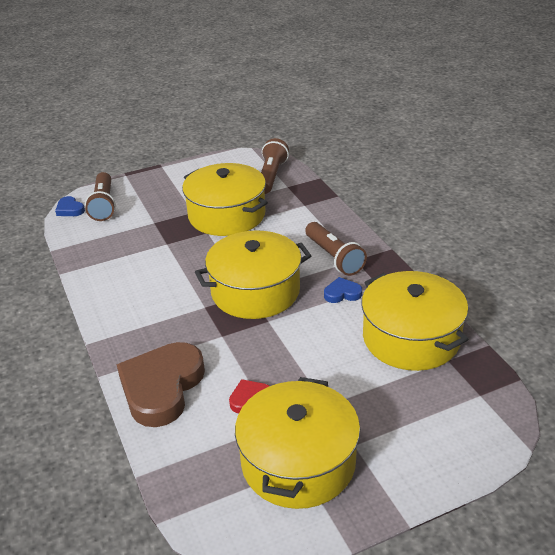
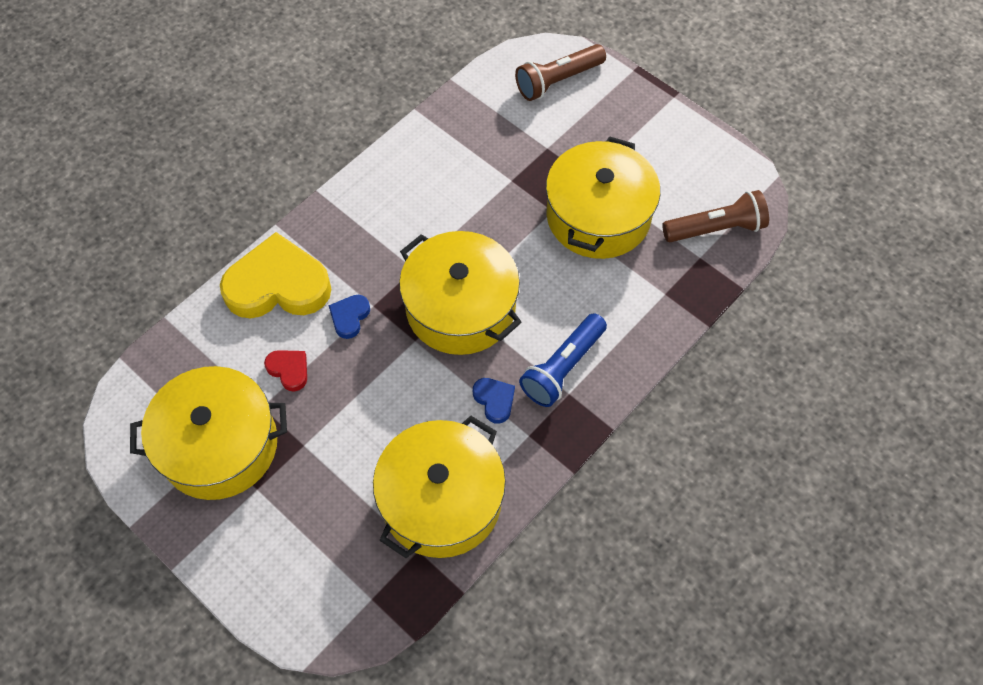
camera: 65 degrees right, 25 degrees up
(70, 209) = (533, 53): blue heart -> blue heart (349, 317)
(162, 387) = (278, 285): brown heart -> yellow heart
(334, 257) = (563, 367): brown flashlight -> blue flashlight

